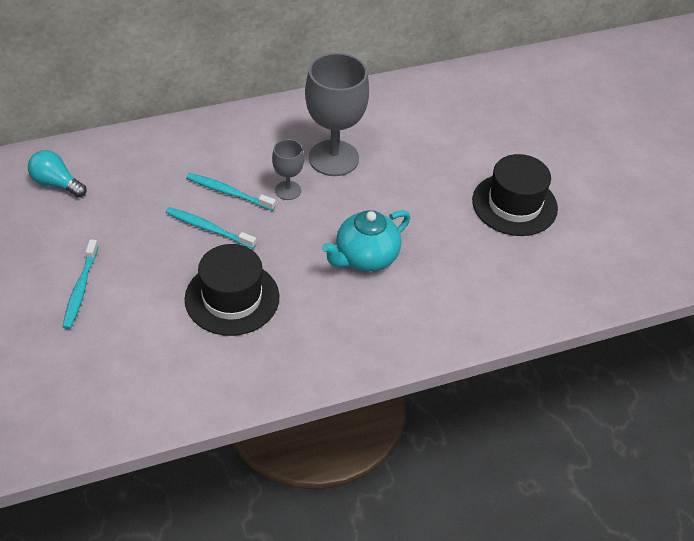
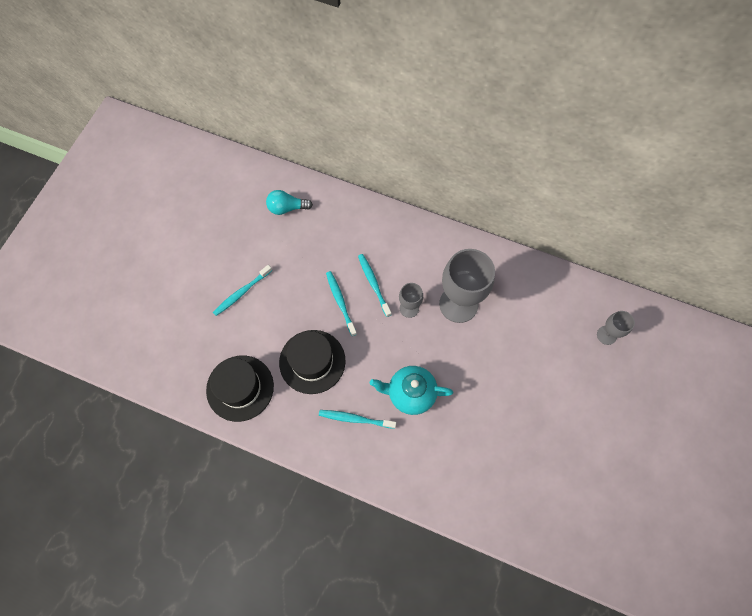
camera: 45 degrees right, 20 degrees up
(56, 183) = (287, 208): turquoise light bulb -> turquoise light bulb turned 75 degrees counterclockwise
(332, 316) = (355, 419): none -> turquoise toothbrush
(491, 103) = (606, 335): none -> grey goblet
(514, 204) = (542, 428): black hat -> black hat (240, 388)

